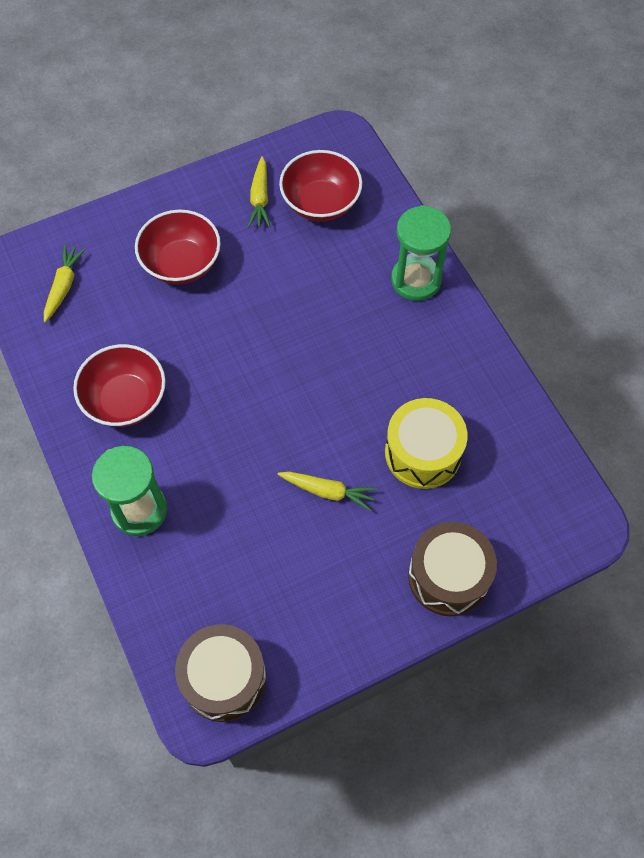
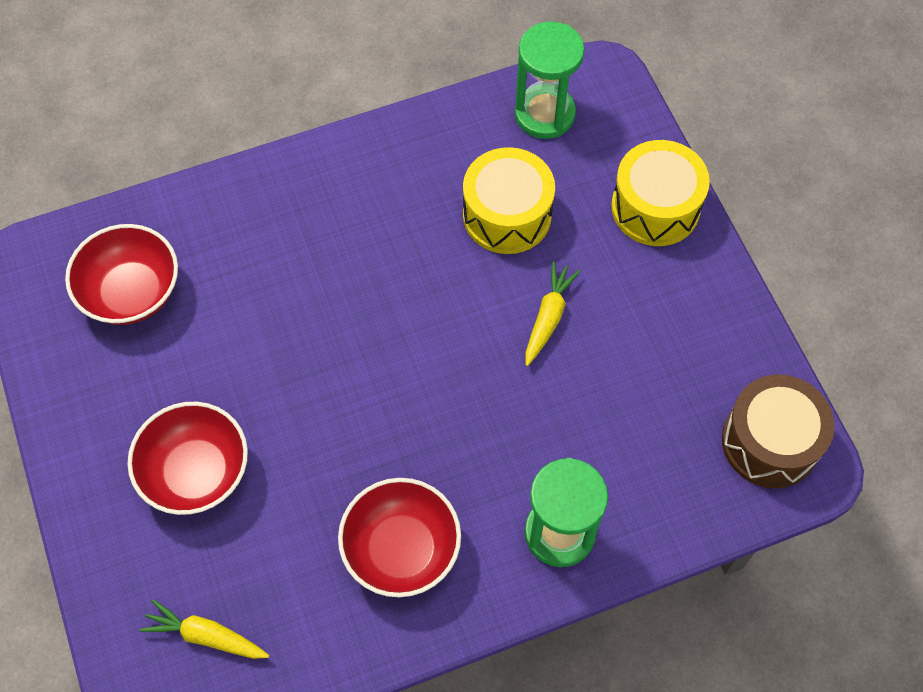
camera: 85 degrees left, 0 degrees up
(260, 198) = (108, 366): yellow carrot -> none
(416, 280) = (272, 196): green hourglass -> green hourglass (544, 114)
(448, 576) = (655, 207): brown drum -> yellow drum

